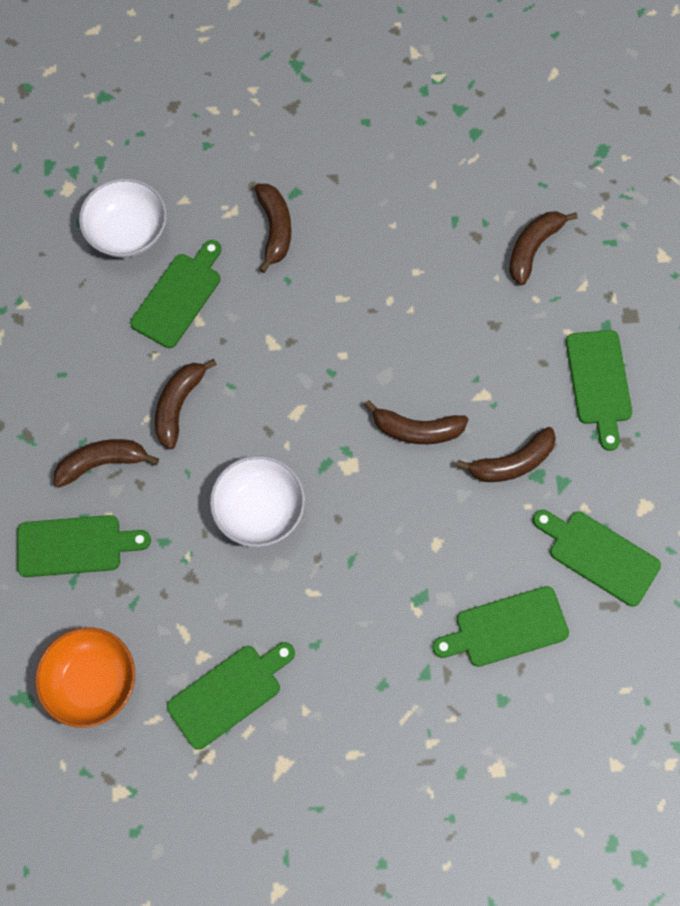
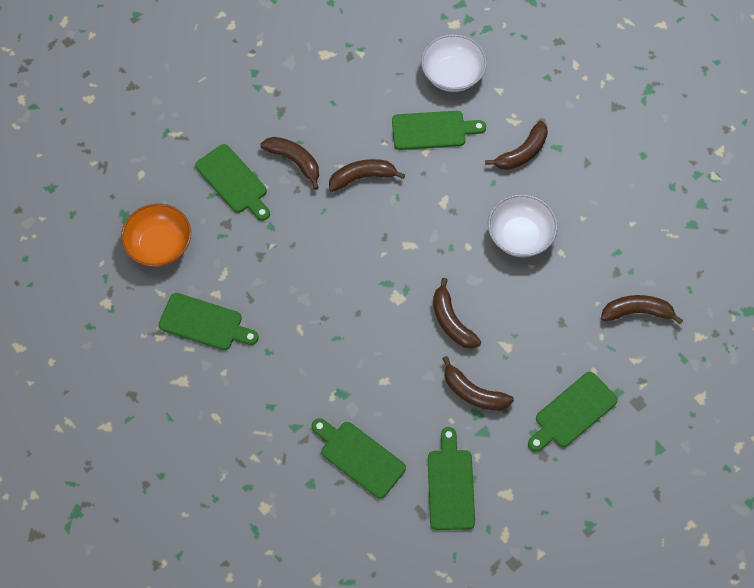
camera: 55 degrees right, 5 degrees down
(259, 510) = (330, 265): white bowl -> white bowl (520, 236)

